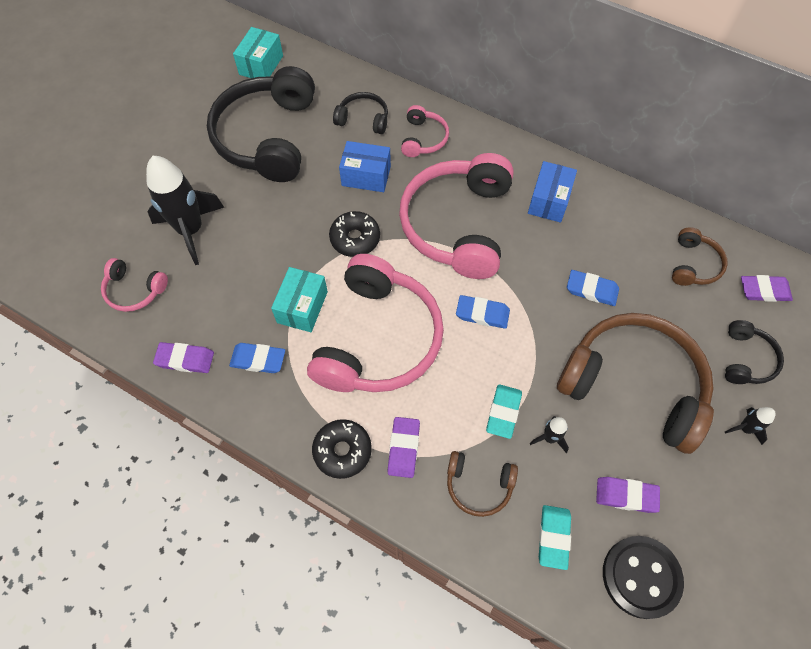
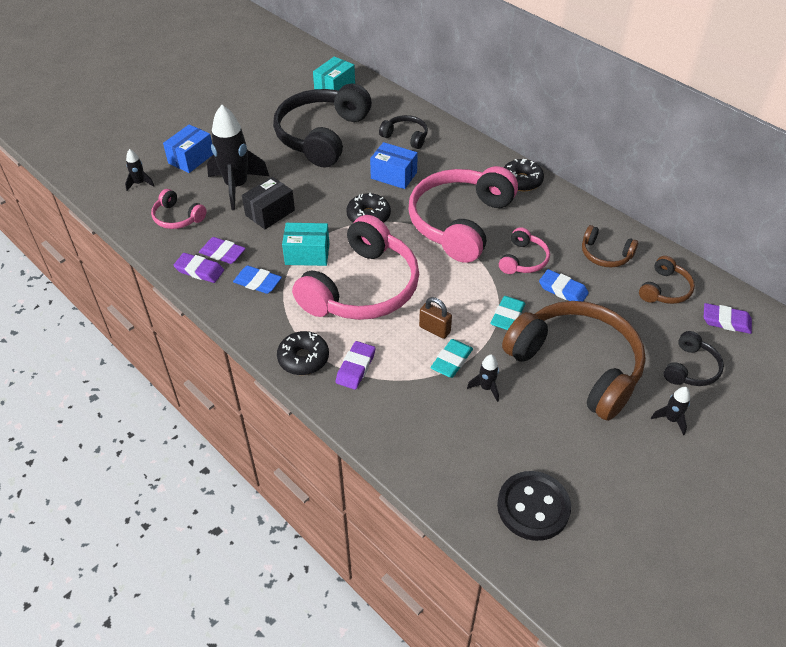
camera: 15 degrees right, 15 degrees down
(72, 251) = (139, 183): none -> black rocket
(241, 259) = (270, 213): none -> black box
(302, 307) = (307, 254): turquoise box -> turquoise box turned 60 degrees clockwise
(423, 138) = (452, 158): pink headphones -> pink headphones (523, 260)
(473, 375) = (434, 329): none -> brown padlock
(478, 485) = (410, 408): brown headphones -> brown headphones (605, 255)
(482, 314) = (458, 288): blue eraser -> none
(507, 154) = (521, 181): none -> black donut
(549, 201) = (547, 220): blue box -> blue box (191, 158)
(553, 537) = (463, 459): turquoise eraser -> turquoise eraser (507, 316)
(626, 495) = (541, 444): purple eraser -> purple eraser (222, 253)

